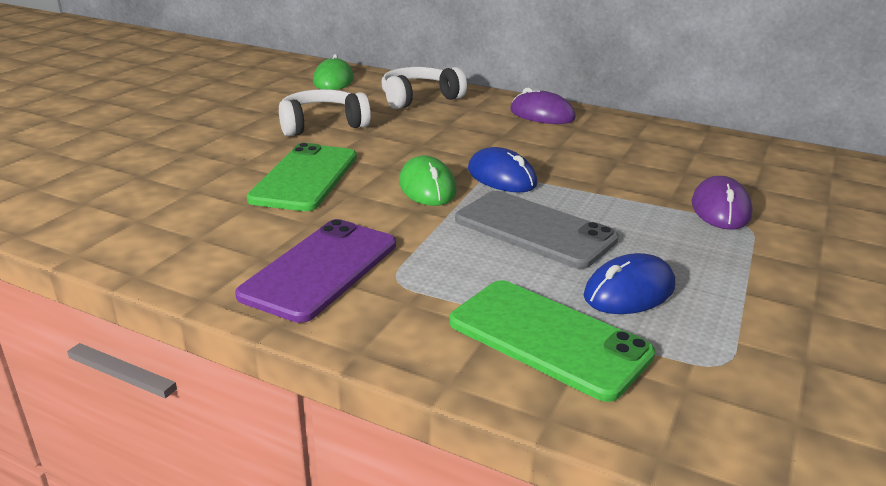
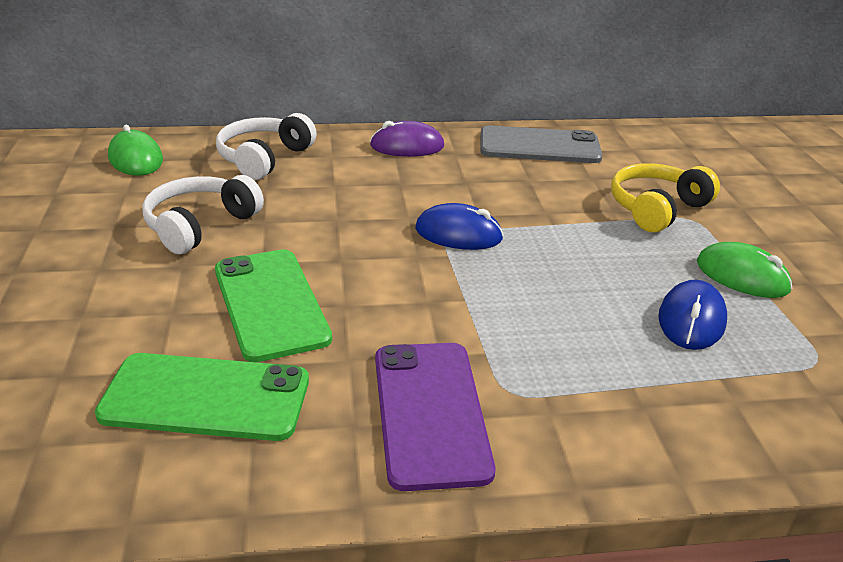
camera: 35 degrees left, 5 degrees up
(427, 187) = (407, 271): green mouse -> green mouse (742, 276)
(534, 229) = (554, 284): grey phone -> grey phone (539, 146)
(548, 338) = (693, 395): green phone -> green phone (206, 397)
(720, 209) = (657, 209): purple mouse -> yellow headphones

